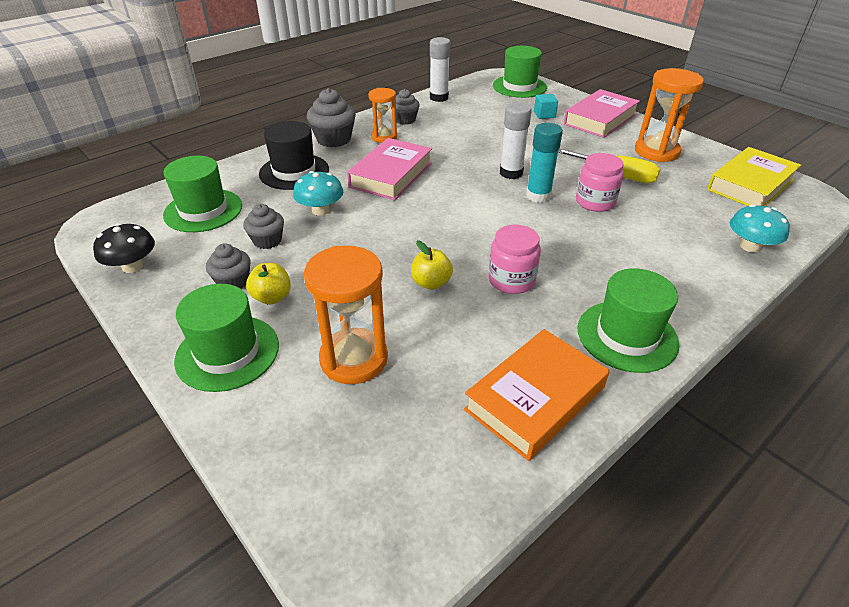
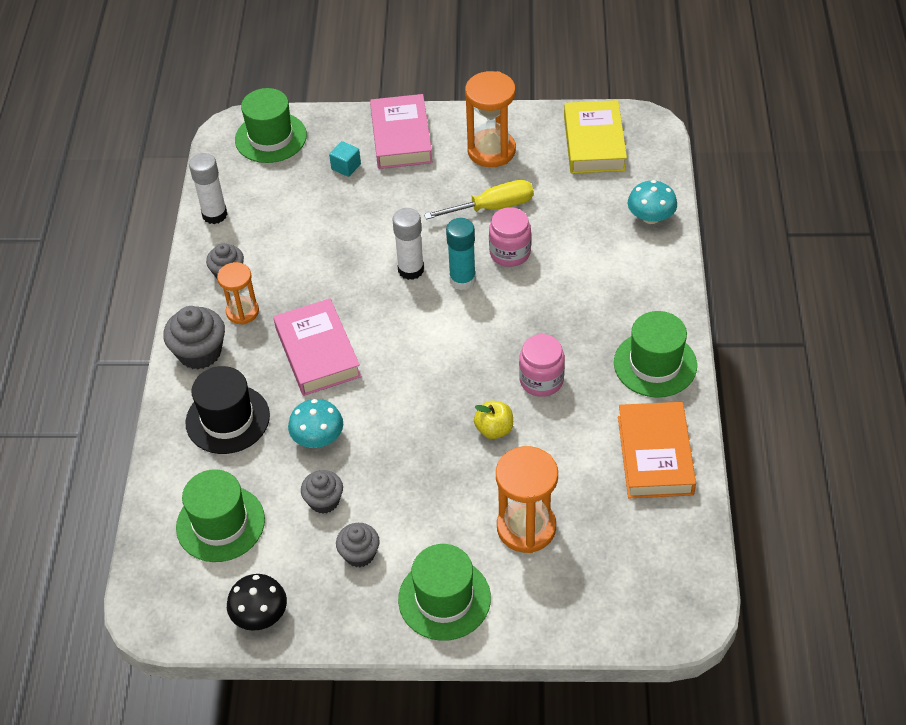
camera: 45 degrees left, 10 degrees up
(272, 297) = (407, 538): yellow apple -> none

